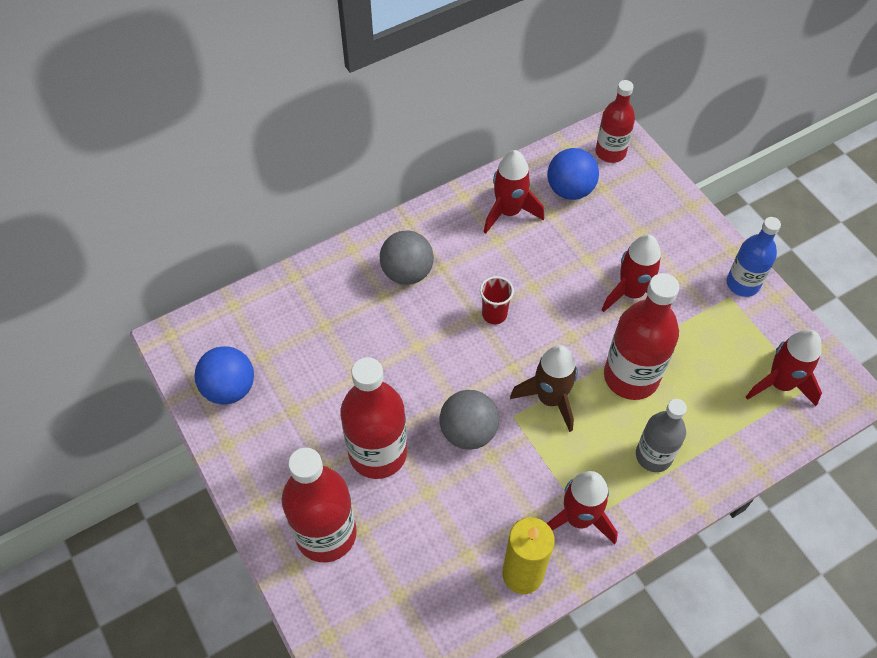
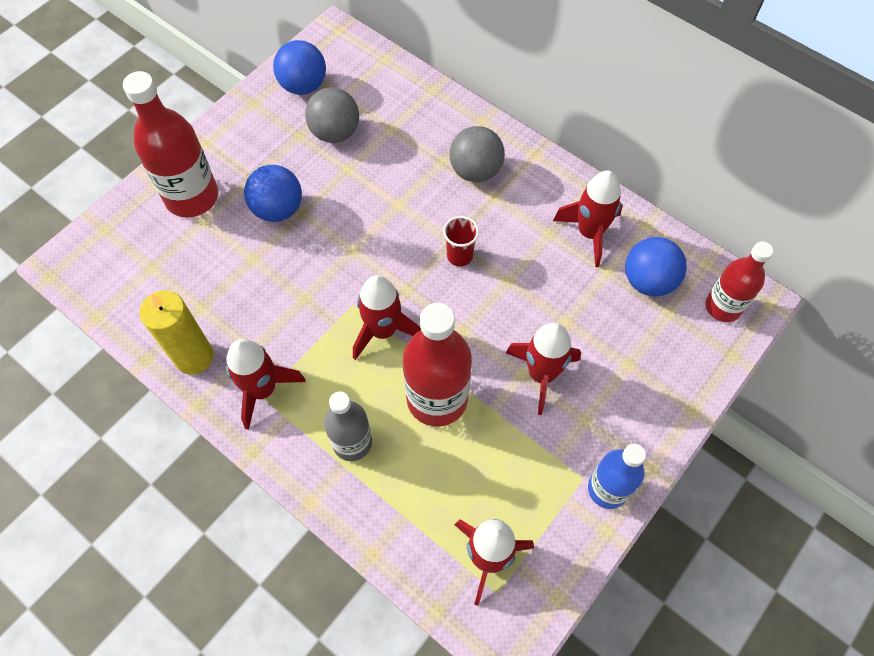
camera: 70 degrees right, 5 degrees up
(378, 453) = (278, 209): red bottle -> blue ball
(468, 432) = (323, 272): grey ball -> grey ball (335, 132)
(550, 399) = (383, 330): brown rocket -> red rocket

